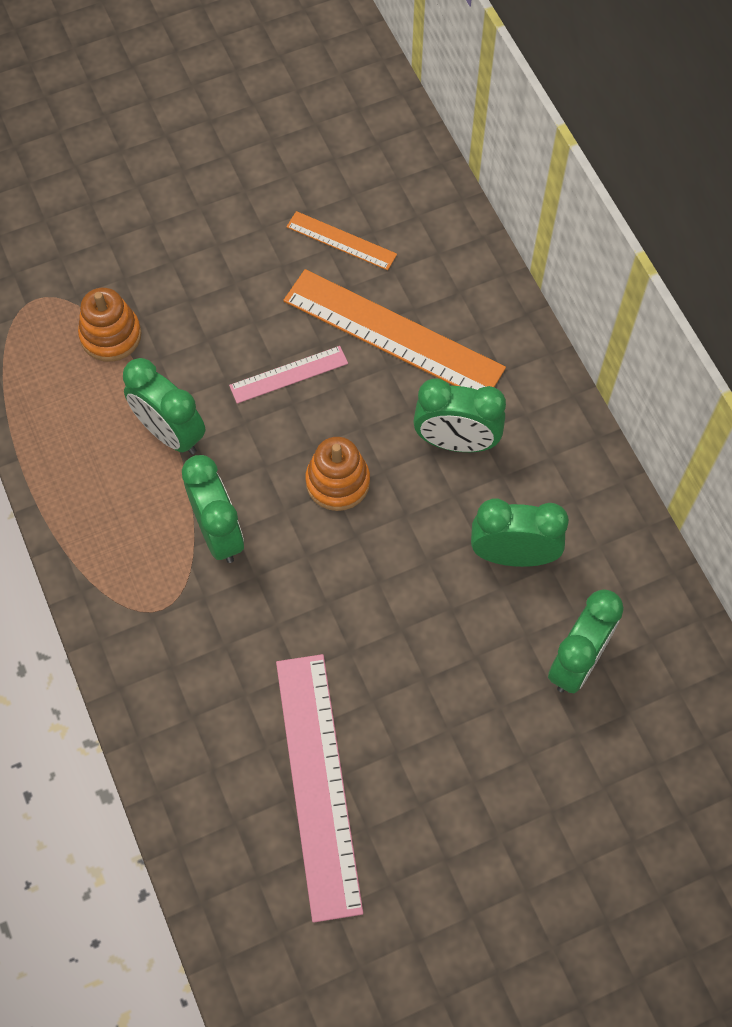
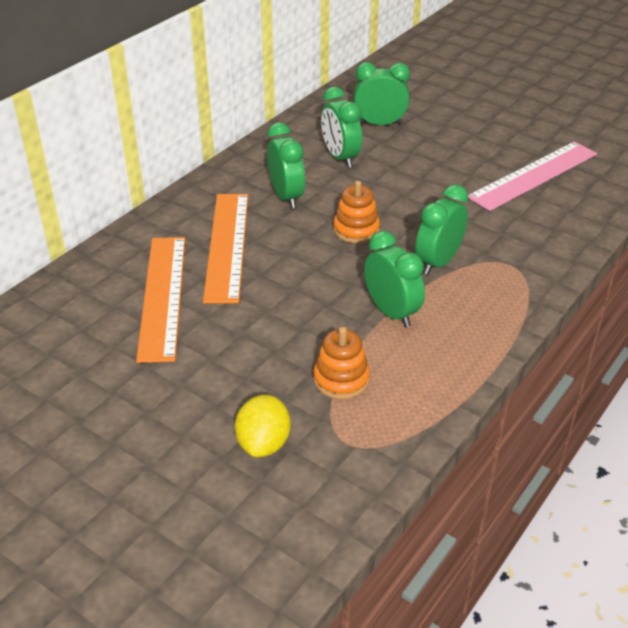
camera: 120 degrees left, 25 degrees down
(81, 238) = (263, 443): none -> yellow lemon
(170, 433) = (391, 312): green clock -> green clock turned 45 degrees counterclockwise
(288, 374) = (297, 278): pink ruler -> none
(341, 241) = (163, 296): orange ruler -> orange ruler, size x1.97

